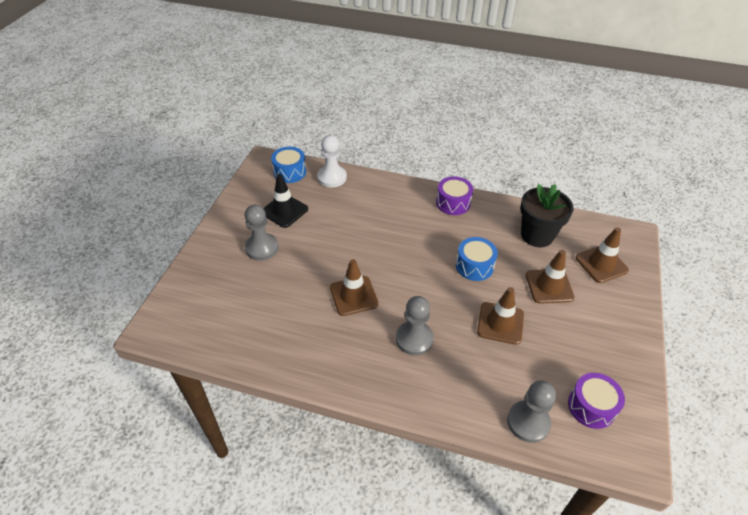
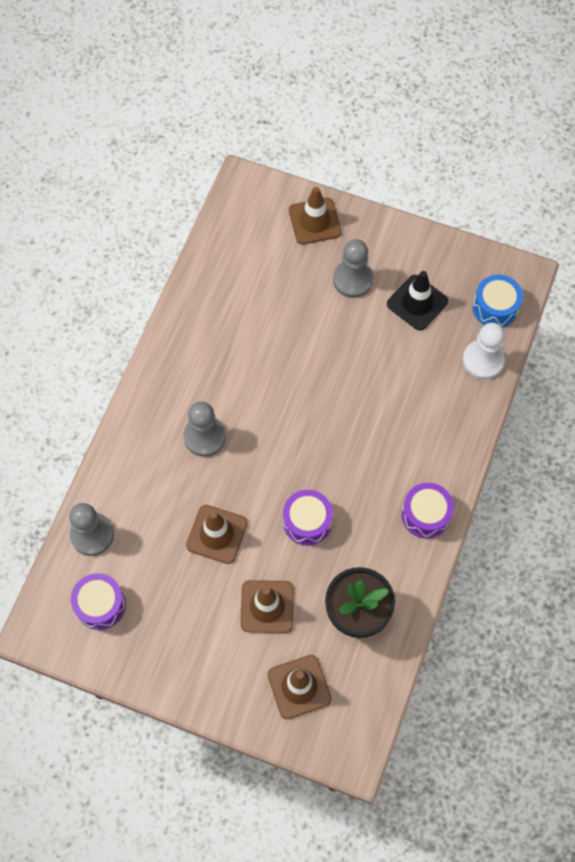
camera: 95 degrees right, 20 degrees up
(353, 296) = (271, 378): brown traffic cone -> brown traffic cone (314, 221)
(474, 266) = (307, 522): blue drum -> purple drum

